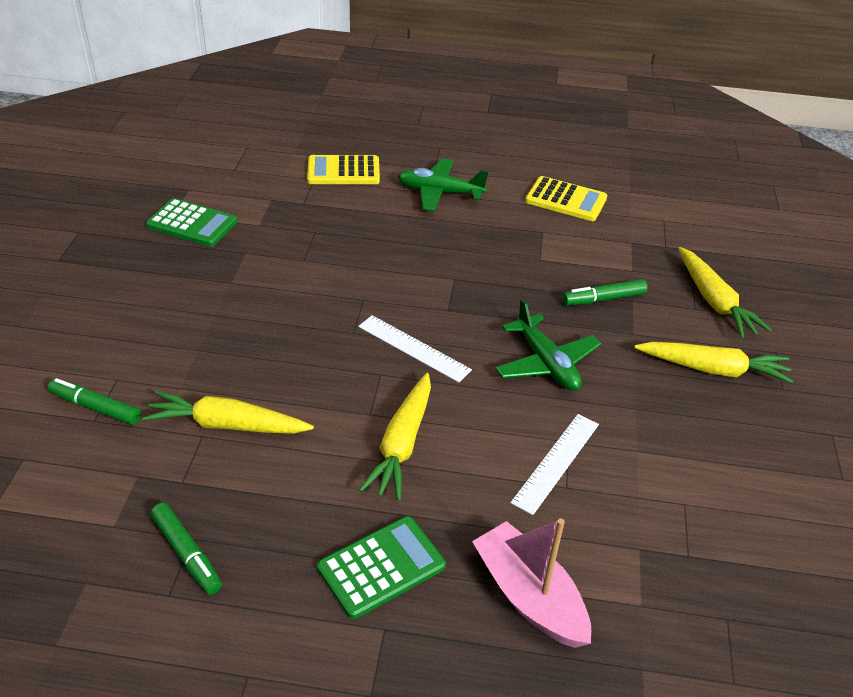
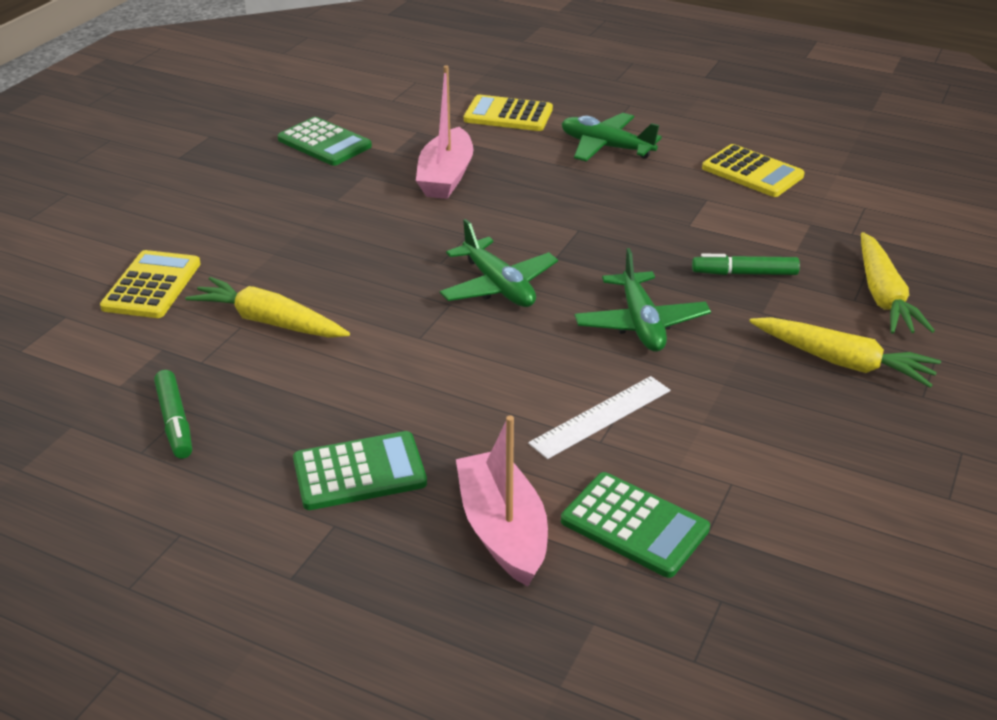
camera: 20 degrees right, 5 degrees down
(96, 407) = (152, 285): green marker -> yellow calculator
(318, 243) = (446, 177): none -> pink boat
(402, 444) = (439, 369): yellow carrot -> none
(414, 348) = (498, 286): white ruler -> green plane
(630, 563) = (634, 525): none -> green calculator

